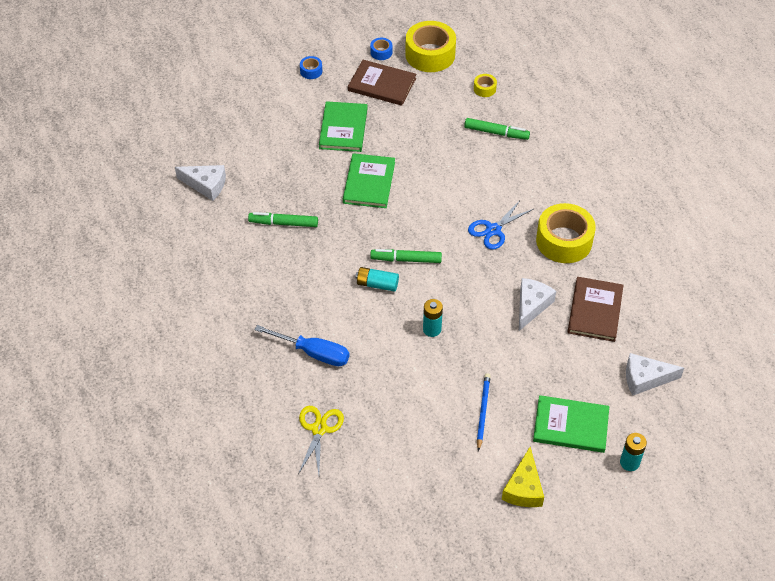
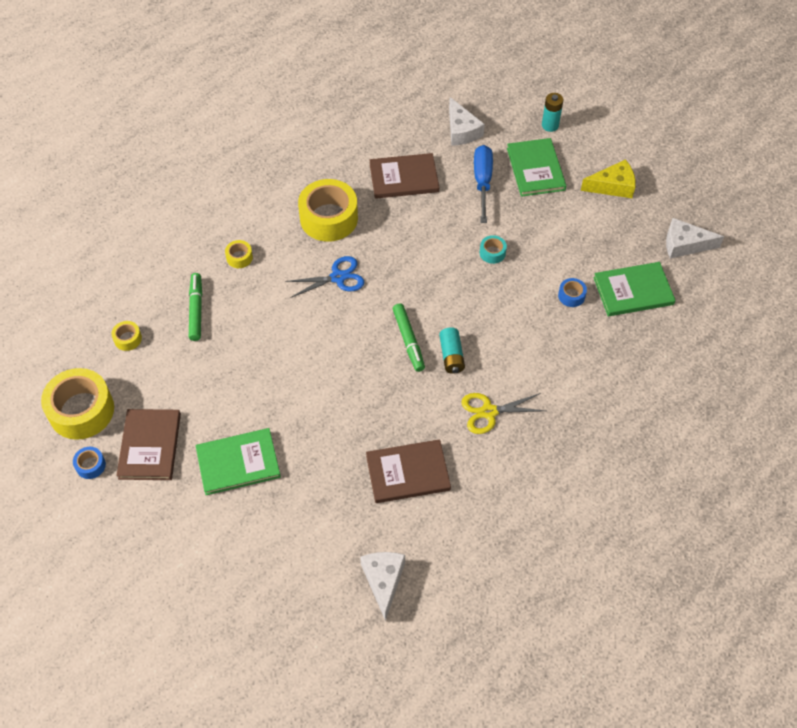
camera: 110 degrees left, 5 degrees up
(283, 223) = (408, 473): green marker -> brown book
(311, 71) = (147, 535): blue tape -> blue tape (571, 296)
(314, 353) = (561, 383): blue screwdriver -> blue screwdriver (482, 181)
(319, 429) = (641, 349): yellow scissors -> yellow scissors (489, 412)
(369, 182) = (314, 408): green book -> green book (633, 291)
(432, 329) = (484, 294): turquoise battery -> none
(476, 351) = (492, 253): none -> turquoise tape
(482, 411) = (554, 232): blue pencil -> none
(493, 230) = (338, 277): blue scissors -> blue scissors turned 45 degrees counterclockwise
(531, 306) = (420, 225): white cheese -> white cheese (684, 244)
(541, 170) = (239, 257): none -> yellow tape

